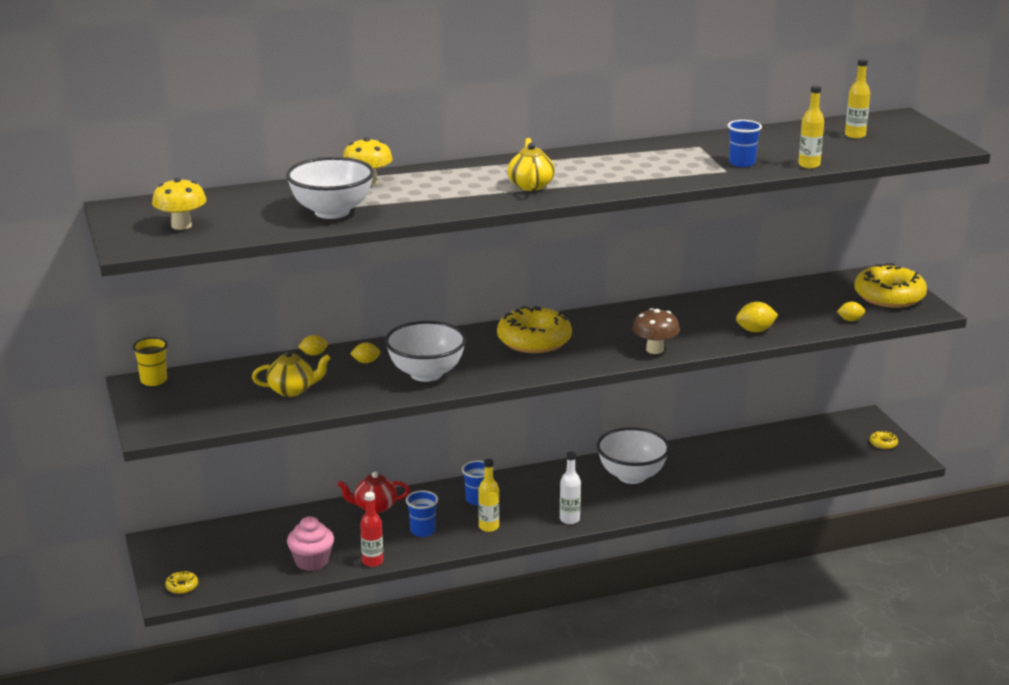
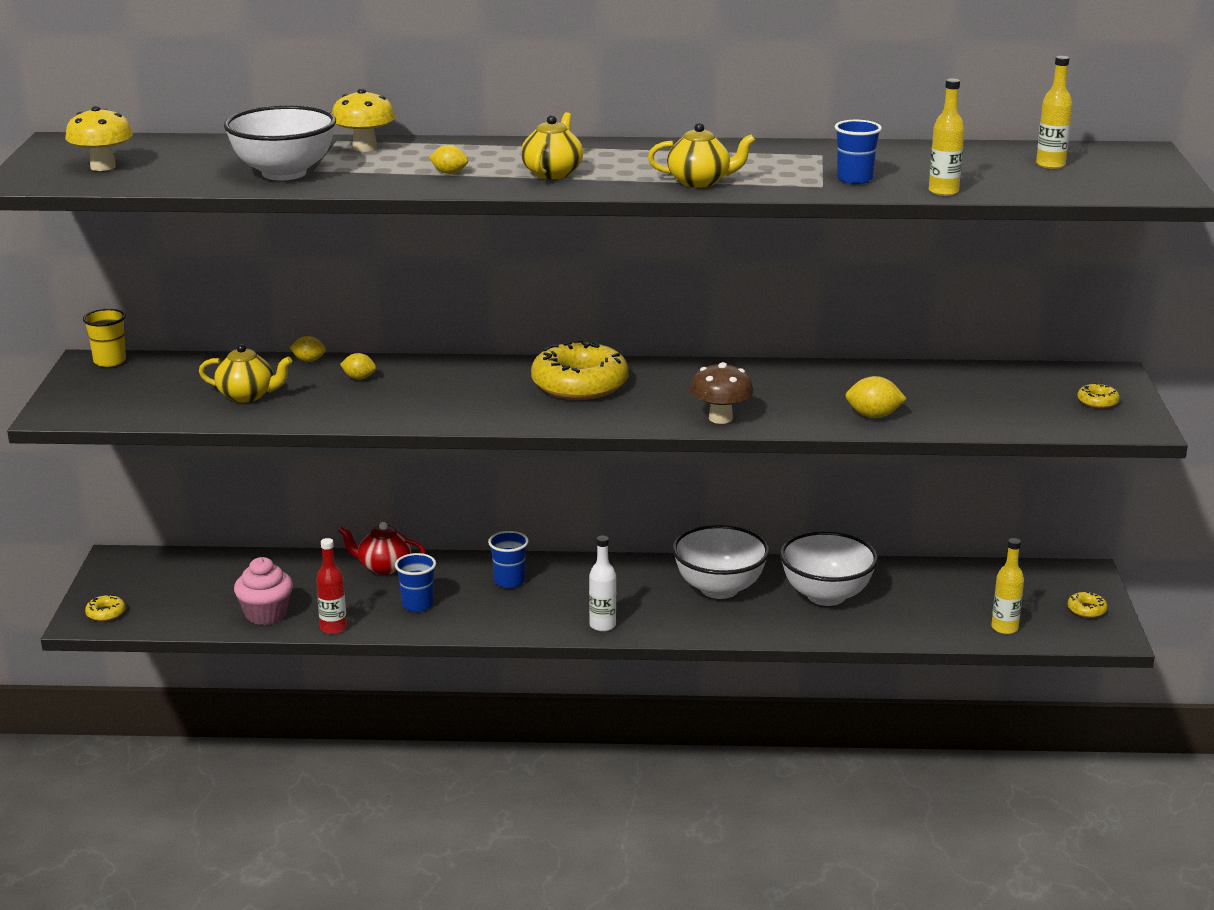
camera: 20 degrees right, 0 degrees up
(426, 374) = (415, 402): white bowl -> white bowl (826, 595)
(489, 527) = (498, 615): yellow bottle -> yellow bottle (1004, 628)
(641, 179) = (700, 182): none -> yellow teapot
(850, 320) = (1015, 423): yellow lemon -> yellow lemon (449, 173)
(889, 296) = (1097, 402): yellow donut -> yellow donut, size x0.41

